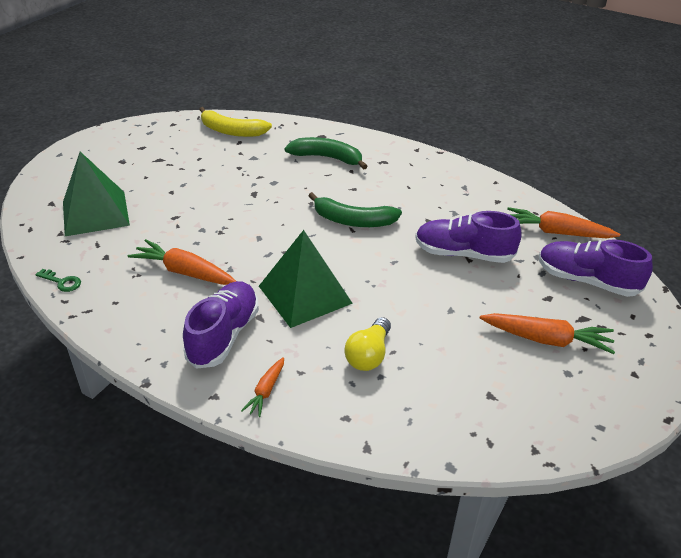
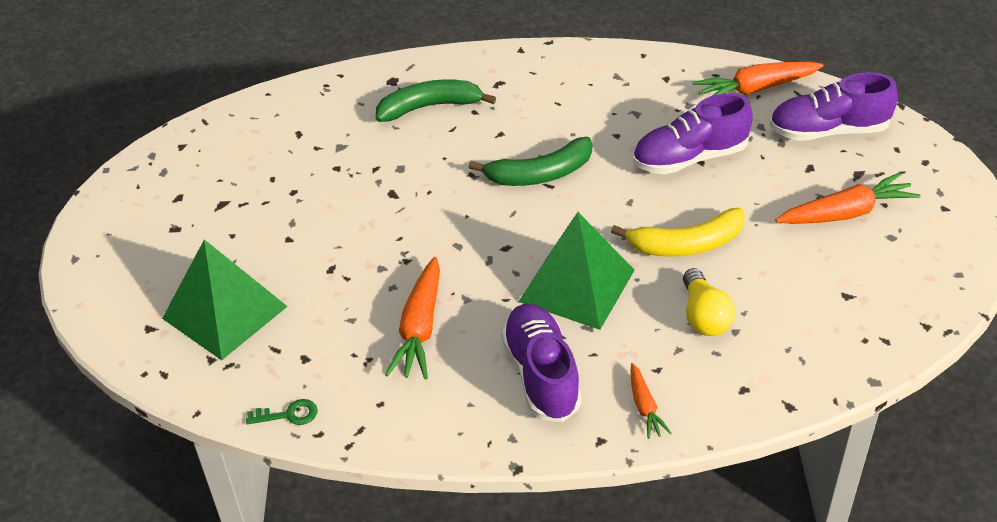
camera: 30 degrees left, 5 degrees up
(185, 272) = (420, 328): orange carrot -> orange carrot turned 75 degrees counterclockwise
(232, 131) = (272, 122): yellow banana -> yellow banana (686, 244)

